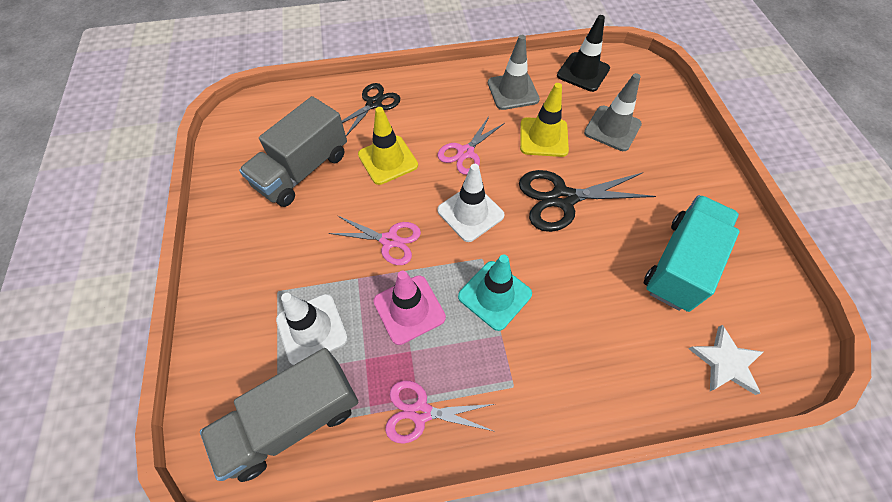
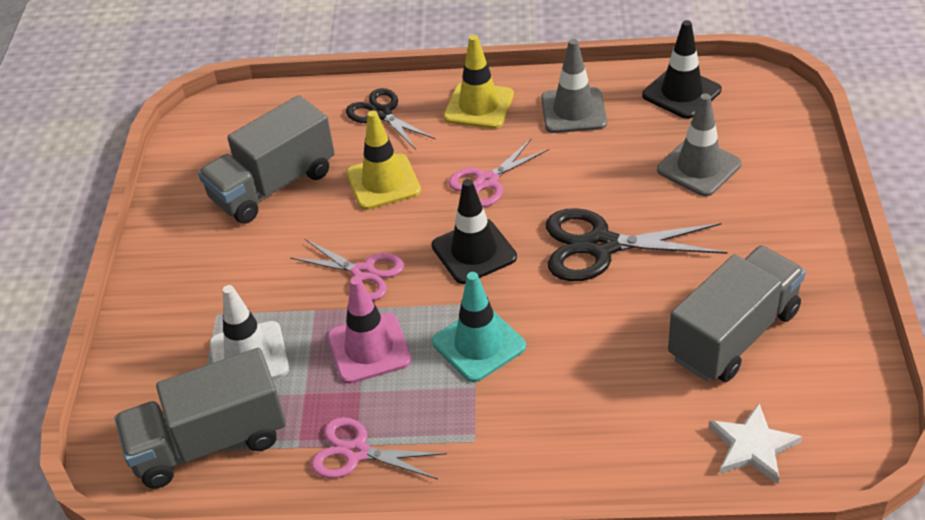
camera: 15 degrees right, 15 degrees down
(374, 104) = (381, 114): black scissors -> black scissors turned 90 degrees counterclockwise
(470, 213) = (474, 251): white traffic cone -> black traffic cone
(543, 137) = (598, 171): yellow traffic cone -> yellow traffic cone (479, 106)
(680, 264) = (734, 334): turquoise truck -> grey truck

